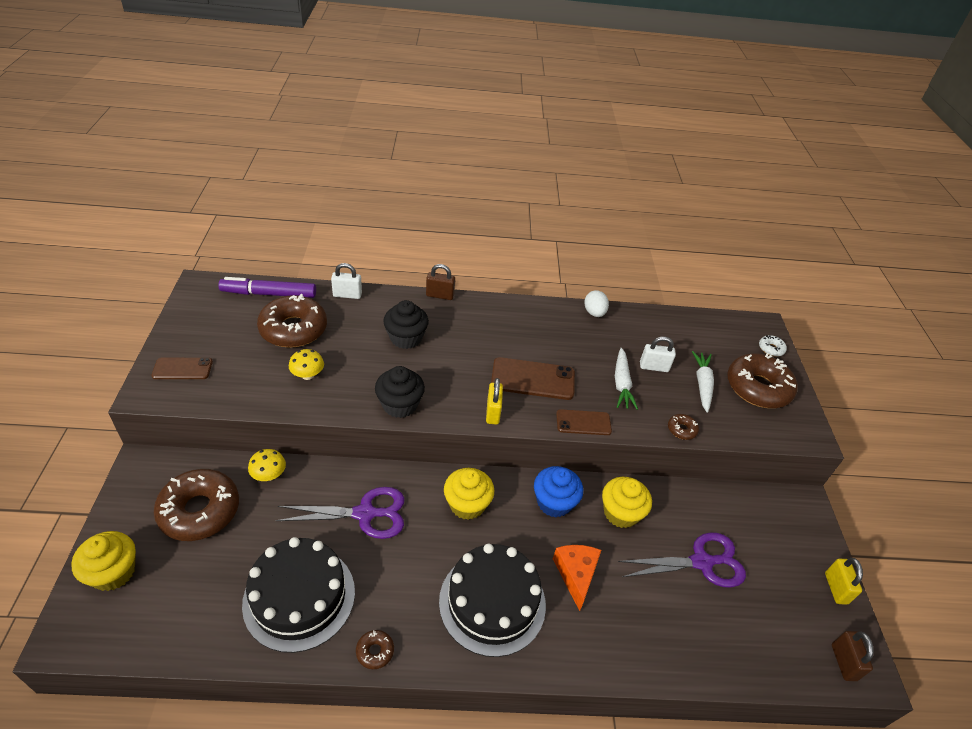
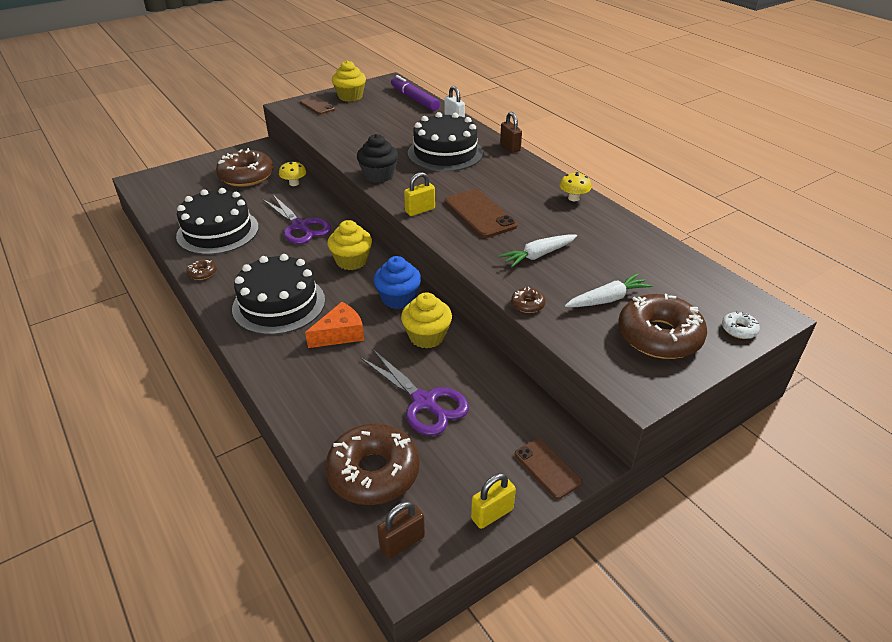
camera: 60 degrees right, 5 degrees down
(113, 572) = (185, 173): yellow cupcake -> yellow cupcake (350, 97)
(293, 329) = (395, 118): brown donut -> brown donut (373, 472)
(308, 375) = (362, 138): yellow mushroom -> yellow mushroom (573, 198)
(406, 338) = (445, 153): black cupcake -> black cake
(583, 423) = (464, 252): brown phone -> brown phone (547, 468)
(594, 313) = (607, 213): white egg -> none
(654, 367) = (587, 265): white padlock -> none

